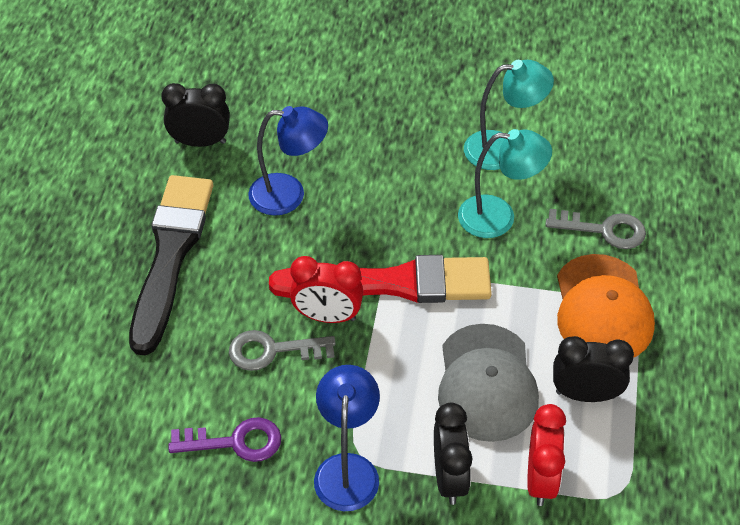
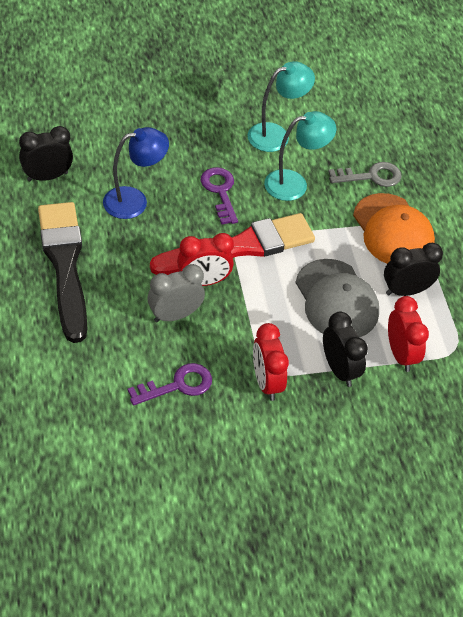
camera: 25 degrees left, 0 degrees up
(272, 351) = (175, 315): grey key -> grey clock
(347, 469) = (266, 382): blue lamp -> red clock
(399, 207) = (220, 192): none -> purple key

